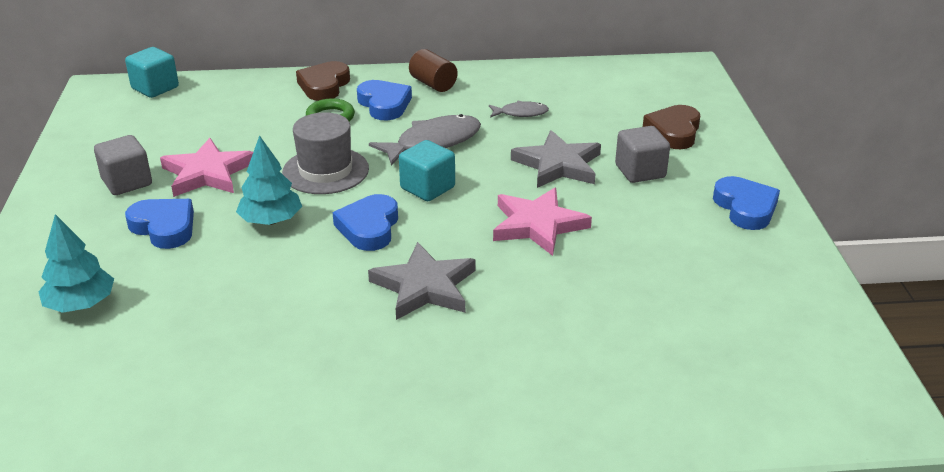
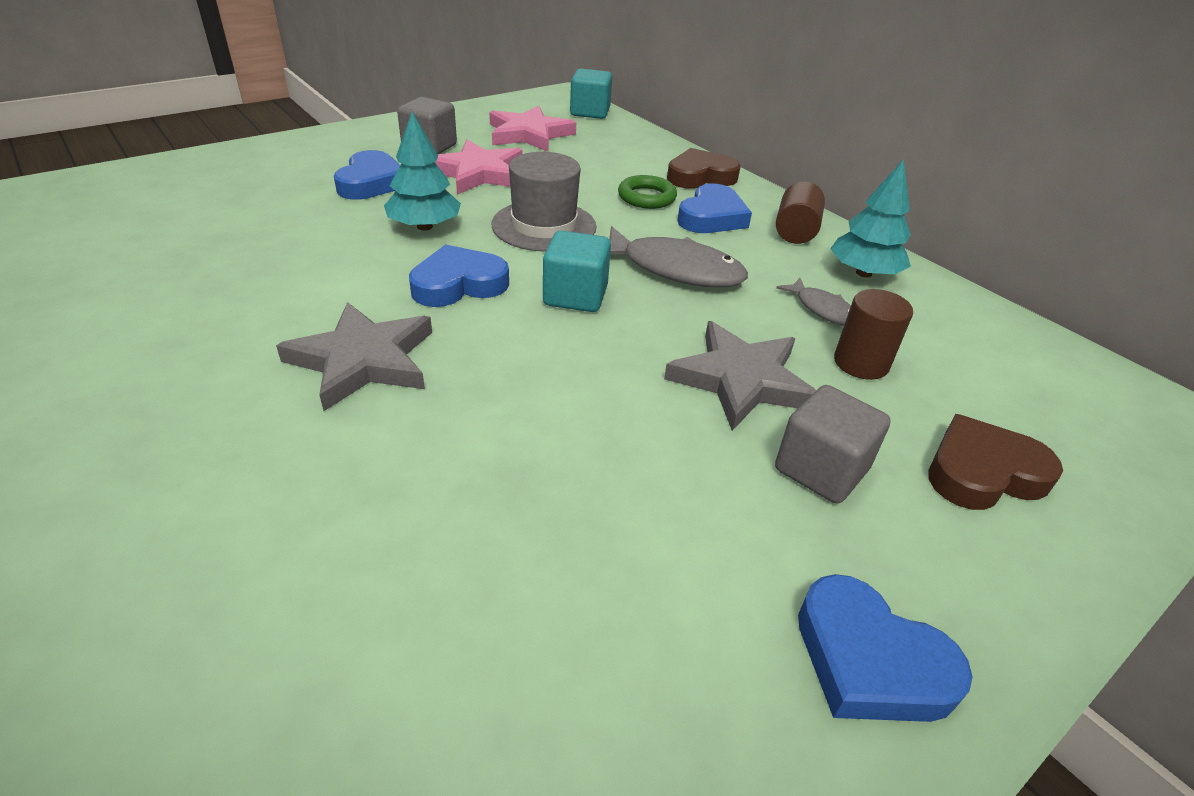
camera: 55 degrees right, 5 degrees up
(81, 304) = (226, 187): turquoise tree -> turquoise tree (863, 273)
(538, 225) = (575, 409): pink star -> pink star (529, 134)
(576, 124) = (861, 363): none -> brown cylinder
(745, 208) = (869, 660): blue heart -> blue heart turned 90 degrees clockwise

